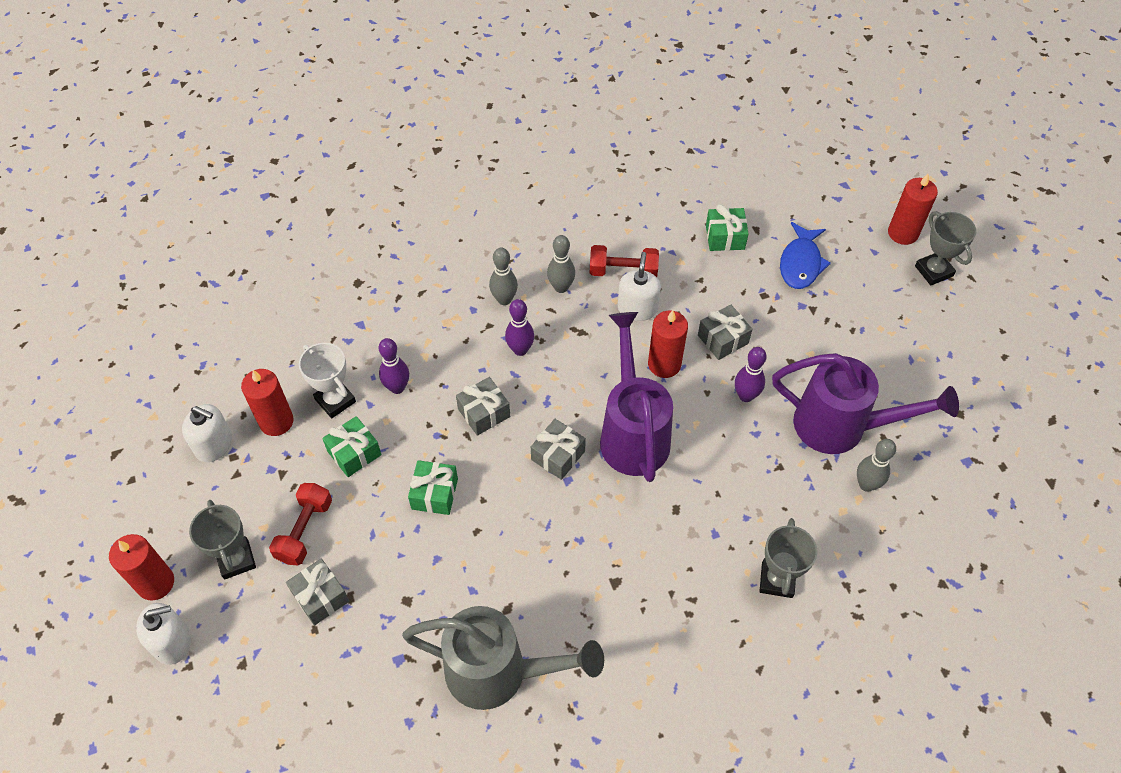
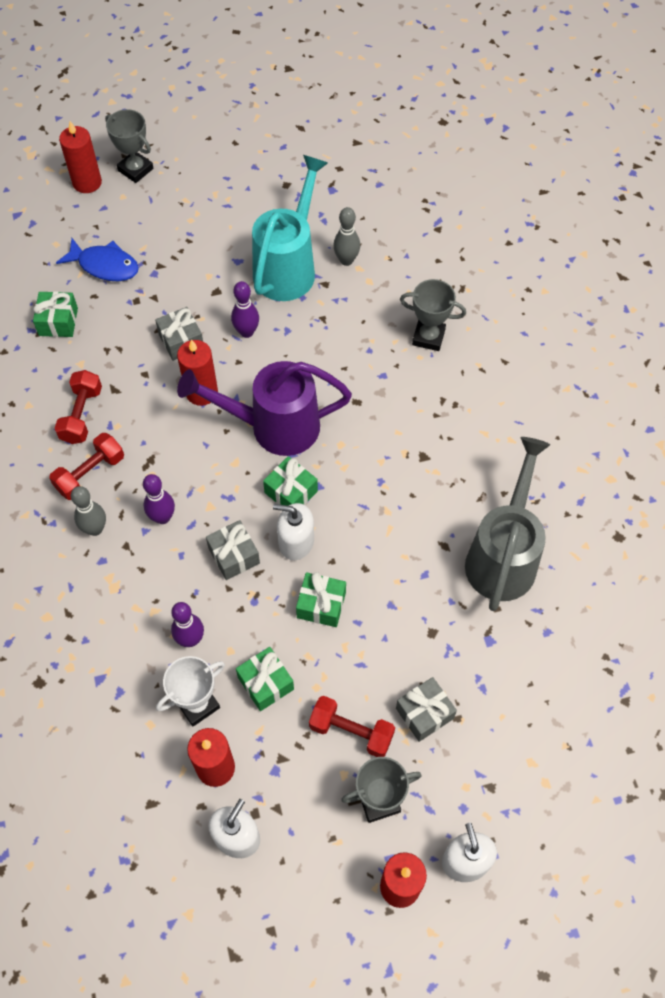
camera: 85 degrees left, 5 degrees up
(558, 455) = (291, 492): grey gift -> green gift
(561, 287) = (90, 474): grey bowling pin -> red dumbbell
(637, 308) = (131, 407): white soap dispenser -> white soap dispenser (296, 541)
(841, 426) = (288, 267): purple watering can -> turquoise watering can
(933, 271) = (135, 170): grey trophy -> grey trophy turned 60 degrees clockwise

